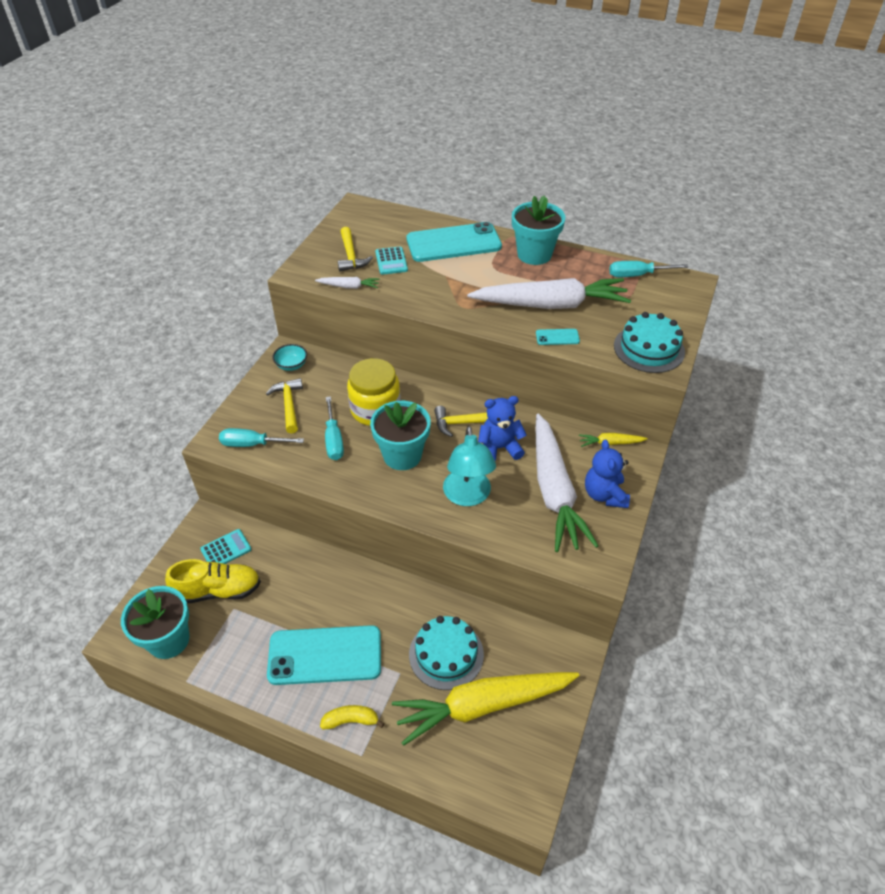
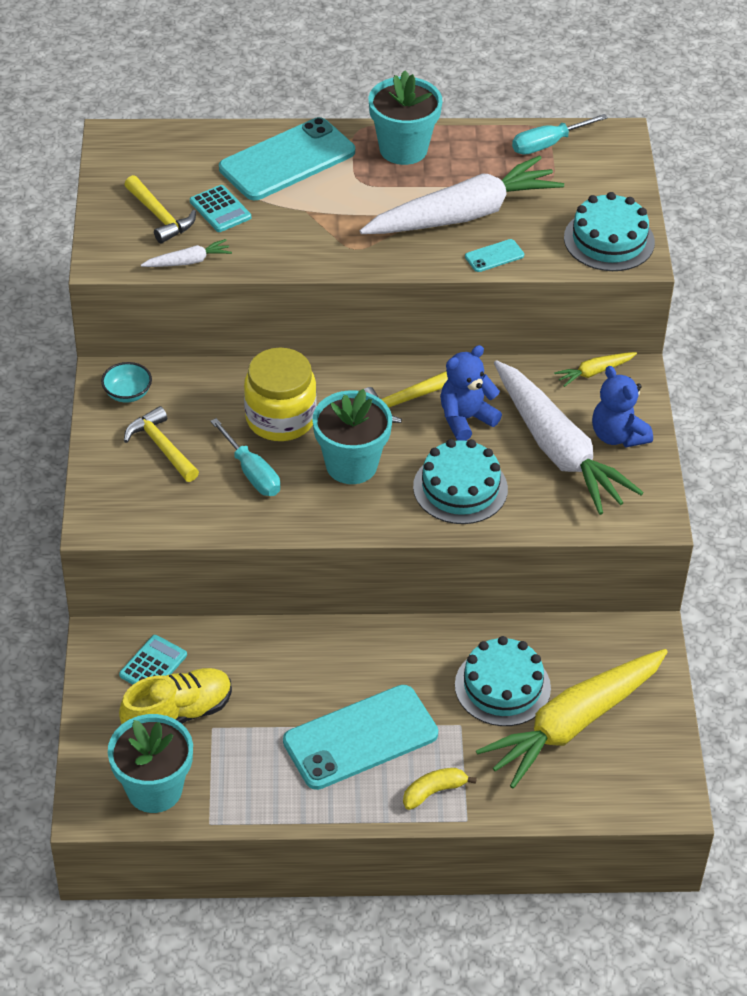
camera: 25 degrees left, 0 degrees up
(253, 444) = (149, 511): turquoise screwdriver -> none
(468, 496) = (460, 488): turquoise lamp -> turquoise cake

